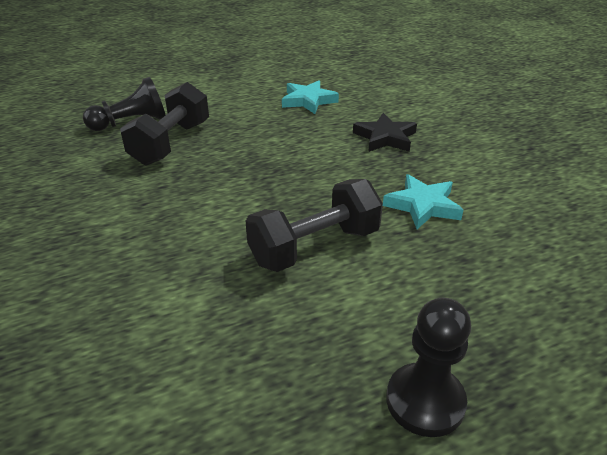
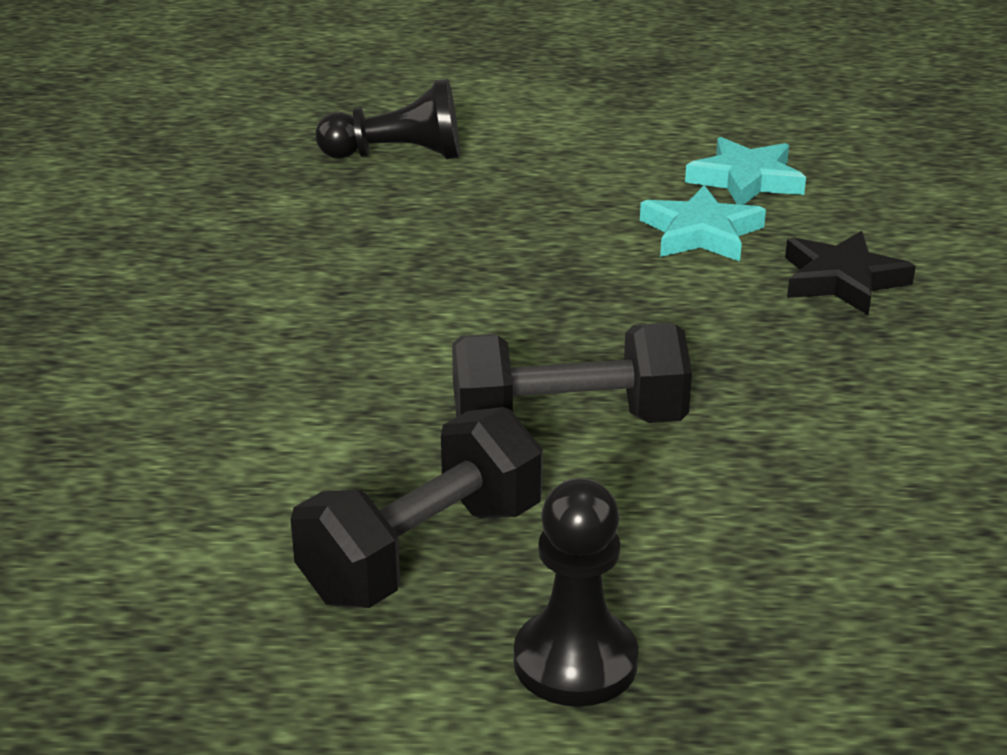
camera: 25 degrees right, 5 degrees down
(171, 143) = (443, 205): black dumbbell -> black dumbbell (422, 552)
(423, 205) = (811, 410): turquoise star -> turquoise star (701, 233)

